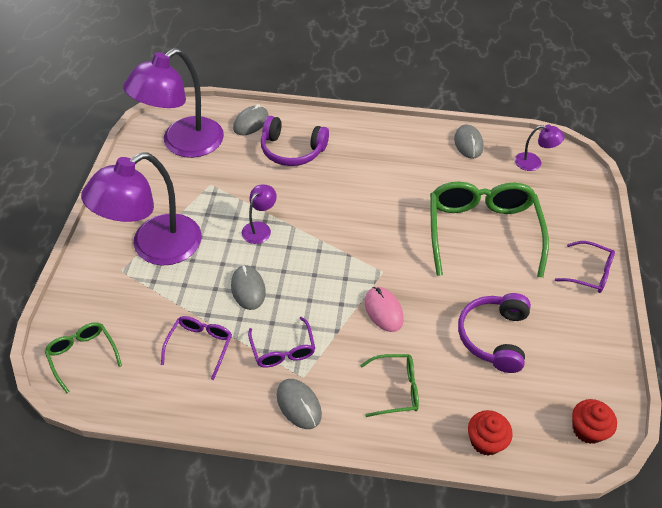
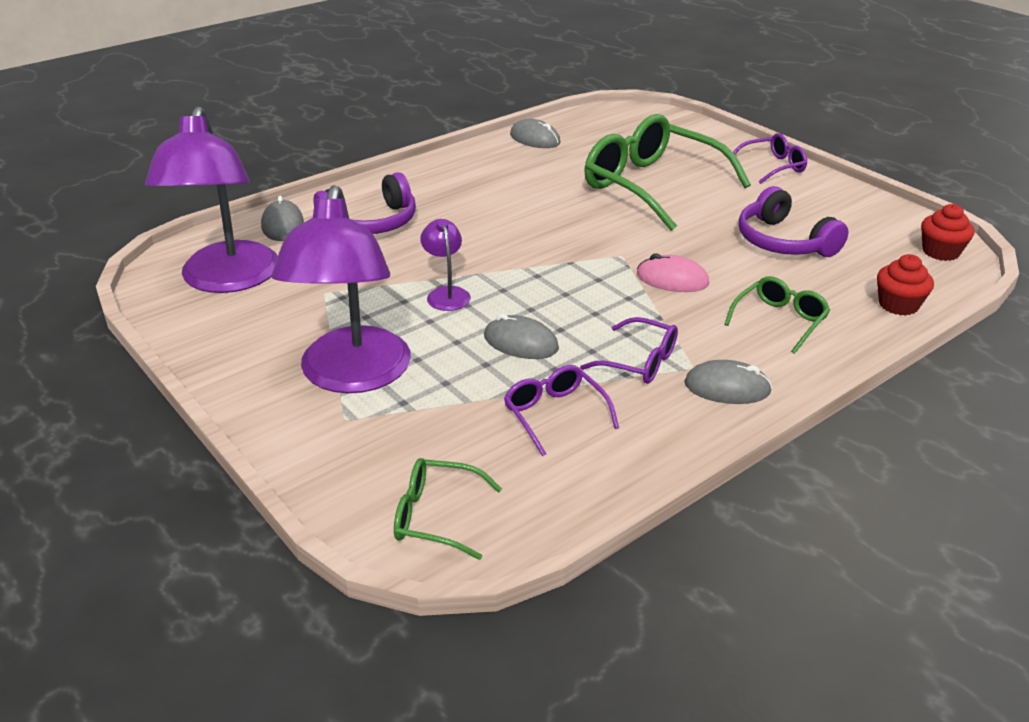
camera: 45 degrees left, 15 degrees down
(534, 162) = (610, 125): purple lamp -> none

